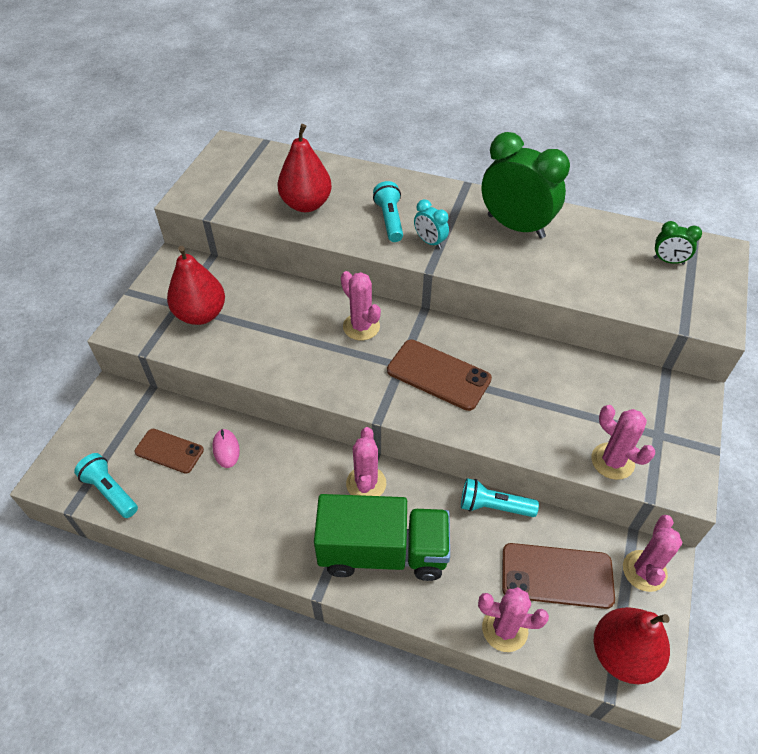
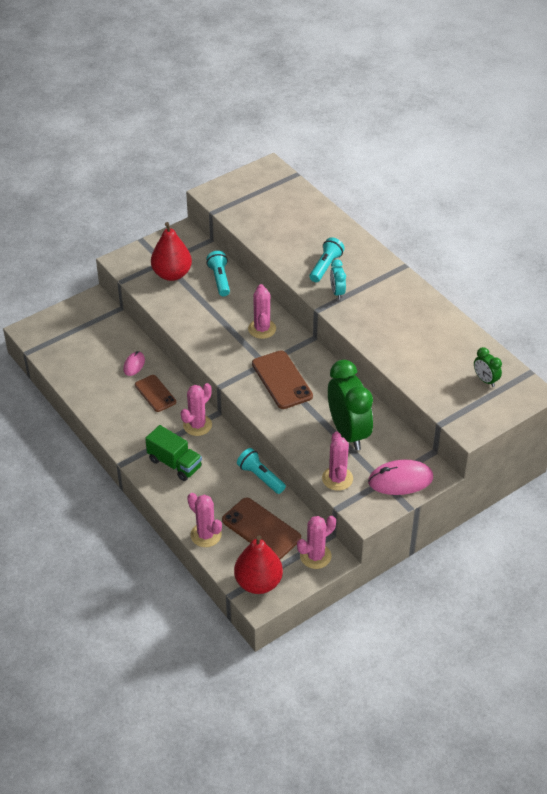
camera: 35 degrees right, 5 degrees down
(110, 491) = (54, 354): turquoise flashlight -> turquoise flashlight (219, 279)
(169, 451) = (102, 349): brown phone -> brown phone (155, 393)
(306, 204) = (282, 231): red pear -> none
(383, 552) = (174, 463): green truck -> green truck, size x0.63
(515, 226) = (405, 309): green clock -> green clock (348, 432)
(672, 422) = (400, 480): none -> pink mouse

